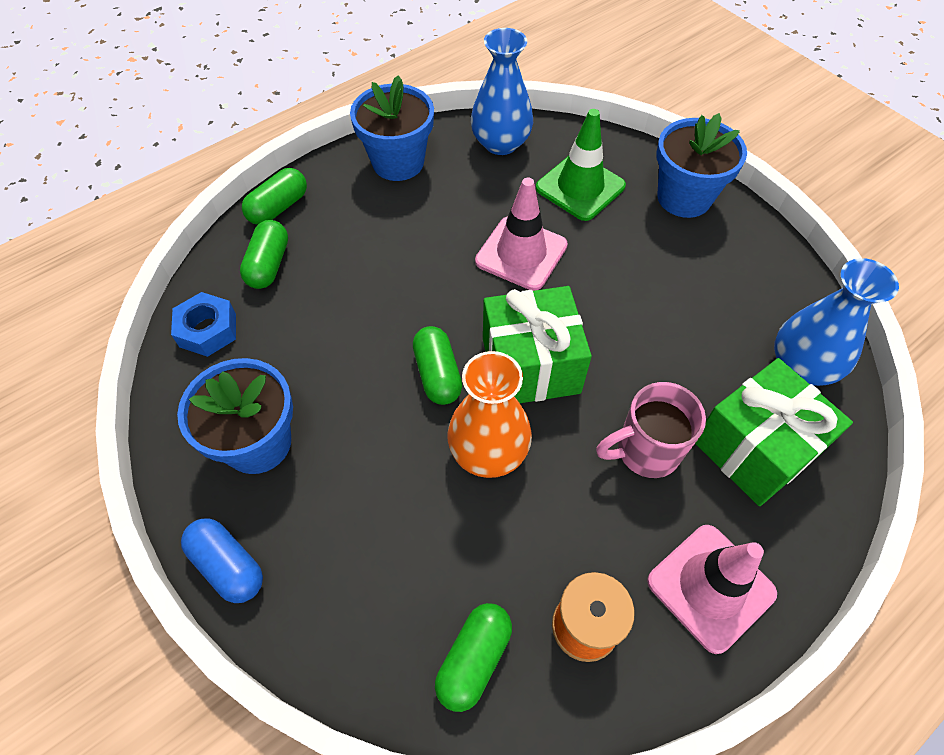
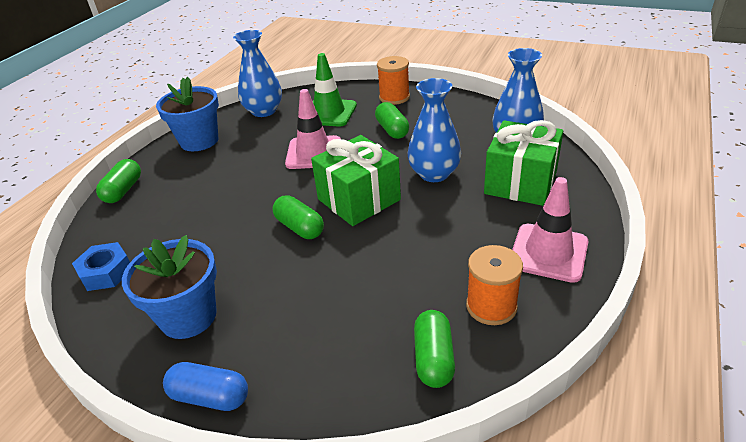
camera: 25 degrees left, 20 degrees down
(269, 265) = (134, 221): green capsule -> green capsule (392, 130)
(488, 451) = (362, 250): orange vase -> none
(645, 451) = (460, 209): pink mug -> none
(650, 370) = (434, 173): none -> blue vase
(684, 198) = (394, 97): blue flower pot -> orange spool

